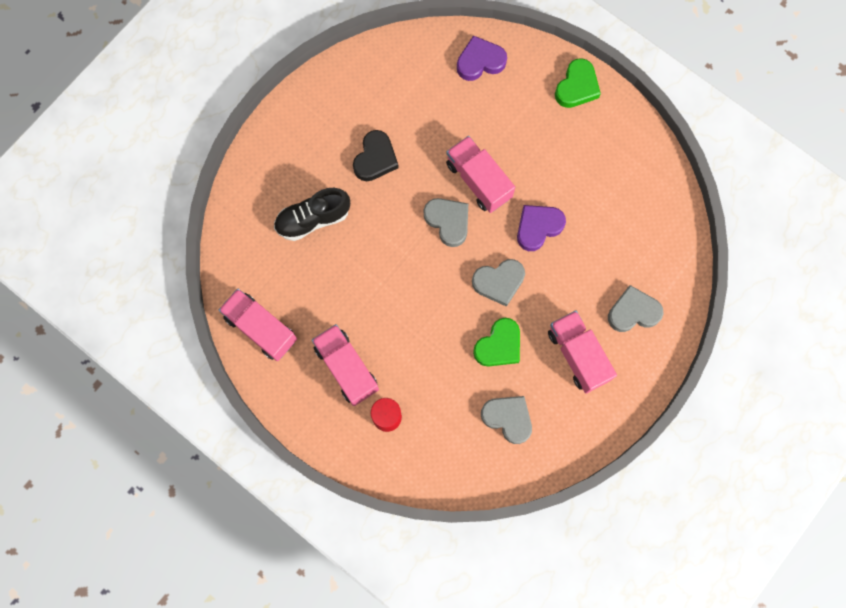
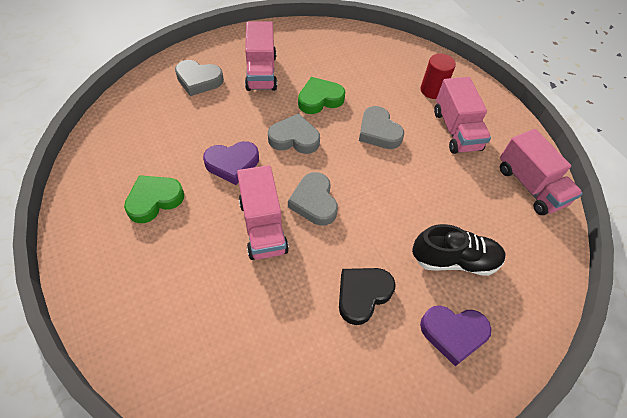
camera: 160 degrees left, 20 degrees down
(480, 61) = (179, 360): purple heart -> purple heart (453, 333)
(508, 418) = (338, 58): grey heart -> grey heart (378, 132)
(577, 87) = (95, 276): green heart -> green heart (154, 200)

